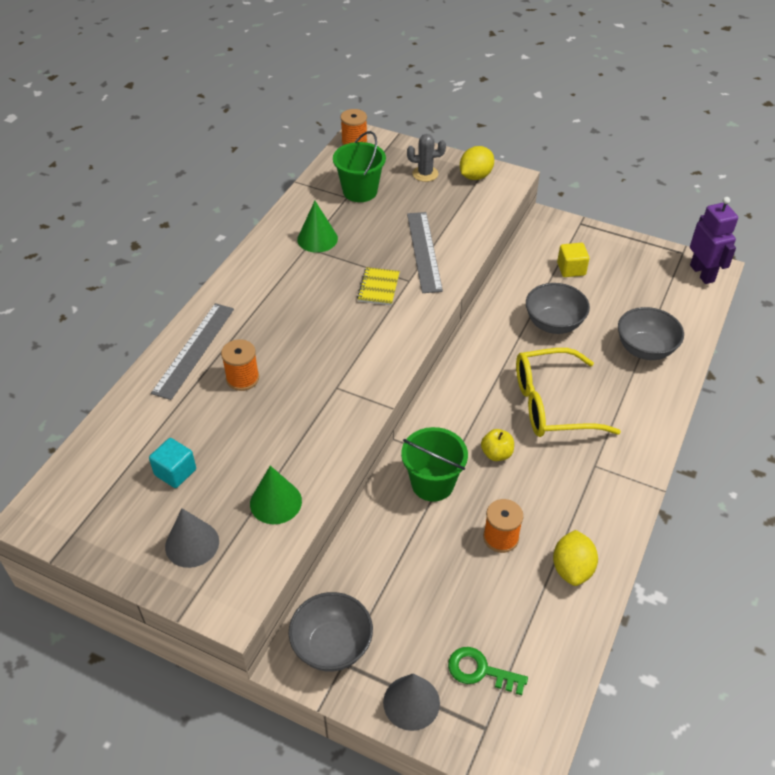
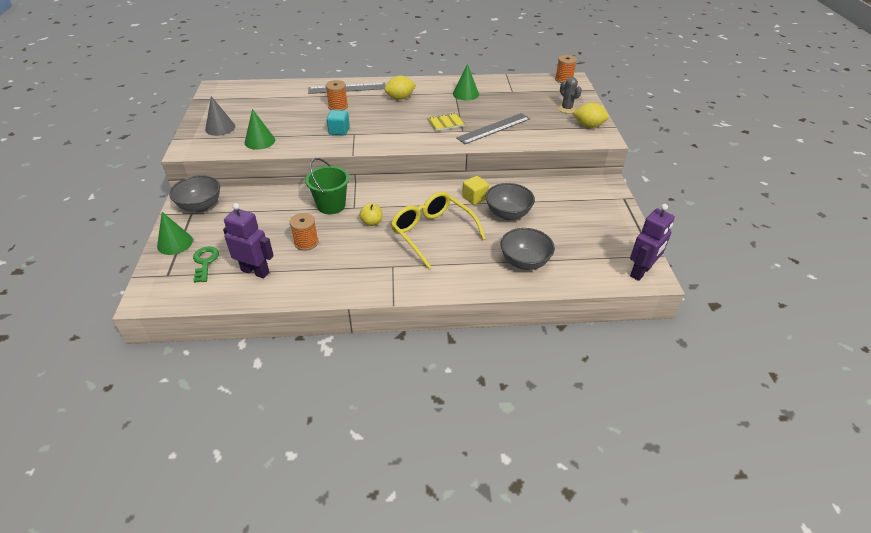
camera: 60 degrees right, 5 degrees down
(175, 472) = (262, 109): turquoise cube -> turquoise cube (339, 130)
(360, 191) = (522, 94): green bucket -> none
(411, 702) = (175, 243): grey cone -> green cone
(532, 613) = (255, 271): none -> purple robot
(571, 269) = (570, 207): yellow cube -> yellow cube (474, 198)
(572, 569) = (298, 279): yellow lemon -> yellow lemon (400, 98)

